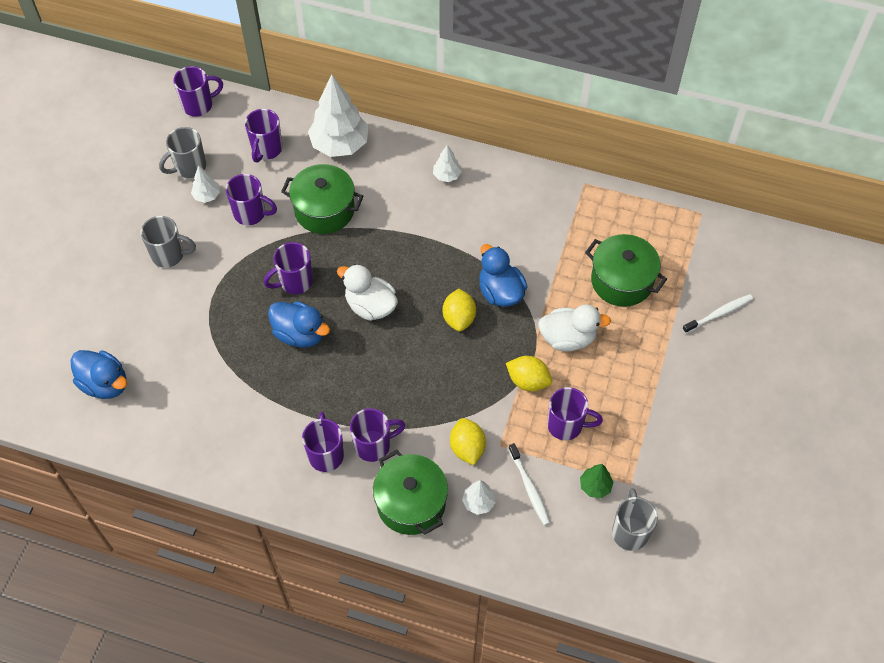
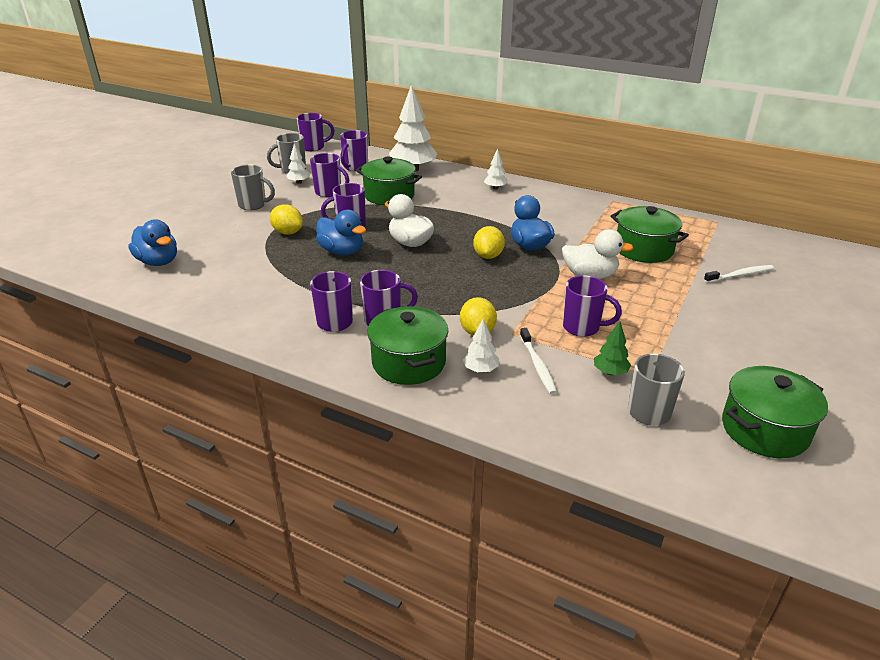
camera: 10 degrees right, 25 degrees down
(528, 381) = (547, 296): yellow lemon -> yellow lemon (288, 232)
(725, 538) = (764, 430): none -> green pot

